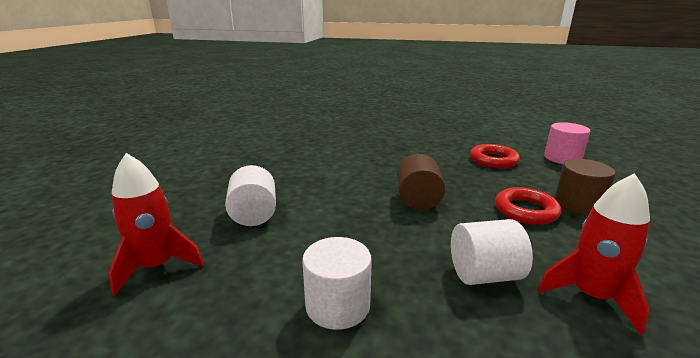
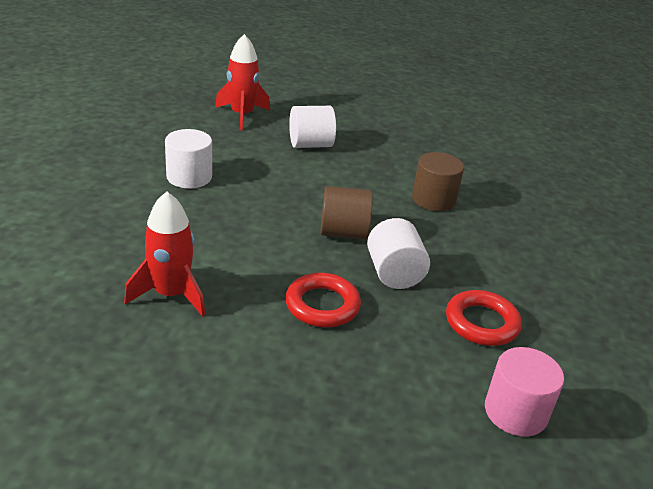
camera: 85 degrees right, 10 degrees up
(484, 275) = (210, 245): white cylinder -> white cylinder (394, 273)
(577, 204) = (339, 357): brown cylinder -> brown cylinder (433, 199)

